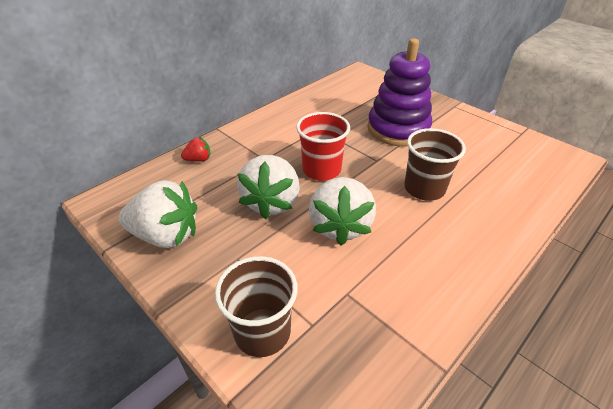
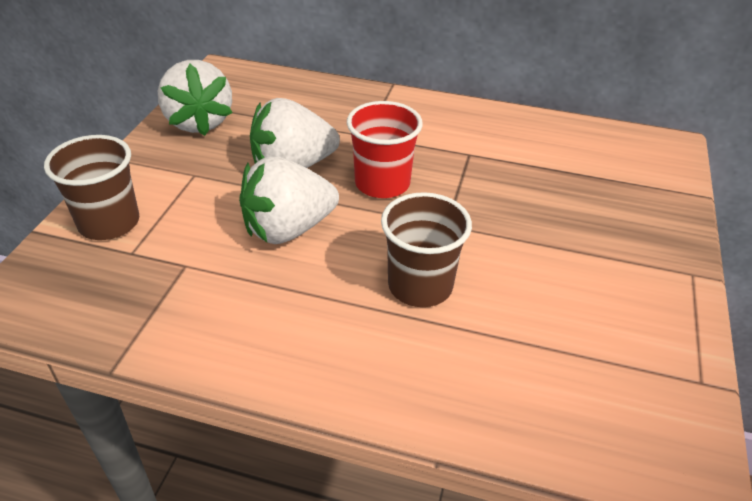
camera: 60 degrees right, 0 degrees up
(198, 159) = (325, 94): red strawberry -> none
(398, 129) = (545, 225): purple stacking toy -> none

